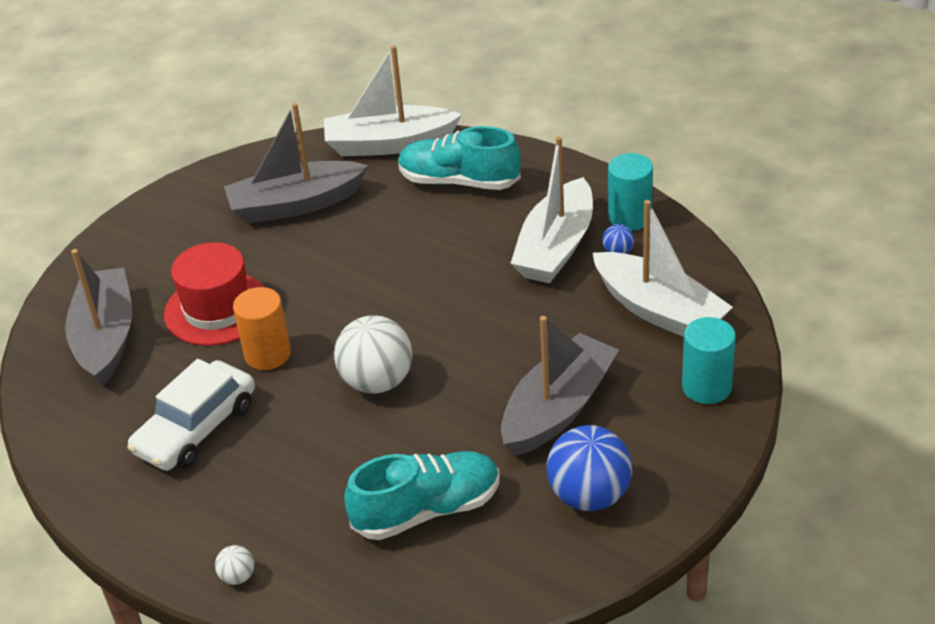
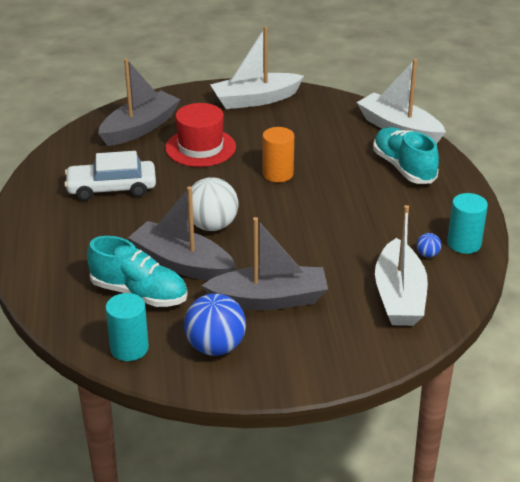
camera: 45 degrees right, 5 degrees down
(237, 577) = (29, 256): white ball -> none
(267, 354) = (188, 180): orange cylinder -> orange cylinder (277, 174)
(296, 204) = (308, 127): grey boat -> grey boat (182, 264)
(556, 247) = (399, 230): white boat -> white boat (255, 99)
(706, 387) = (359, 349): turquoise cylinder -> turquoise cylinder (129, 348)

